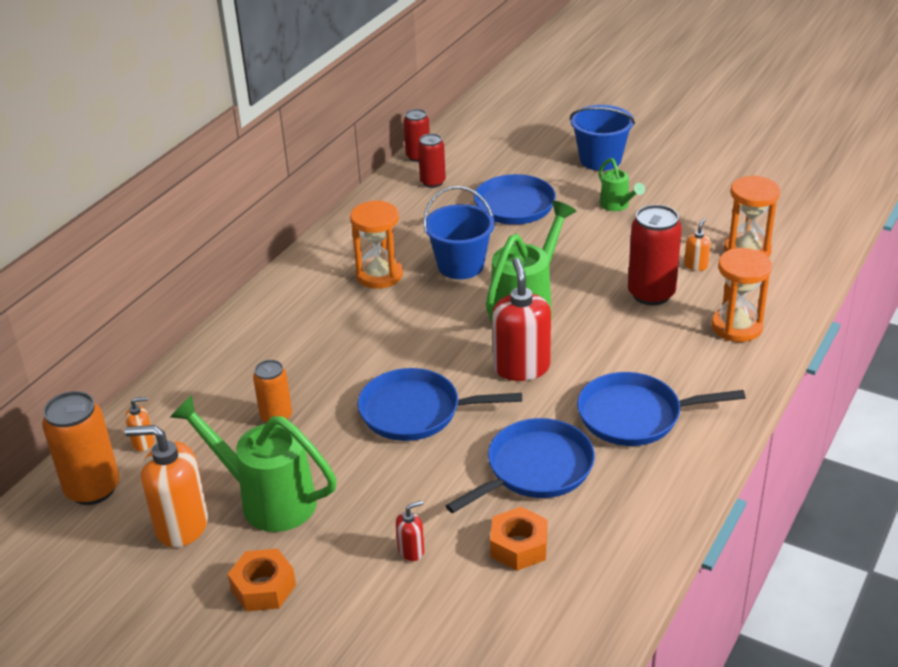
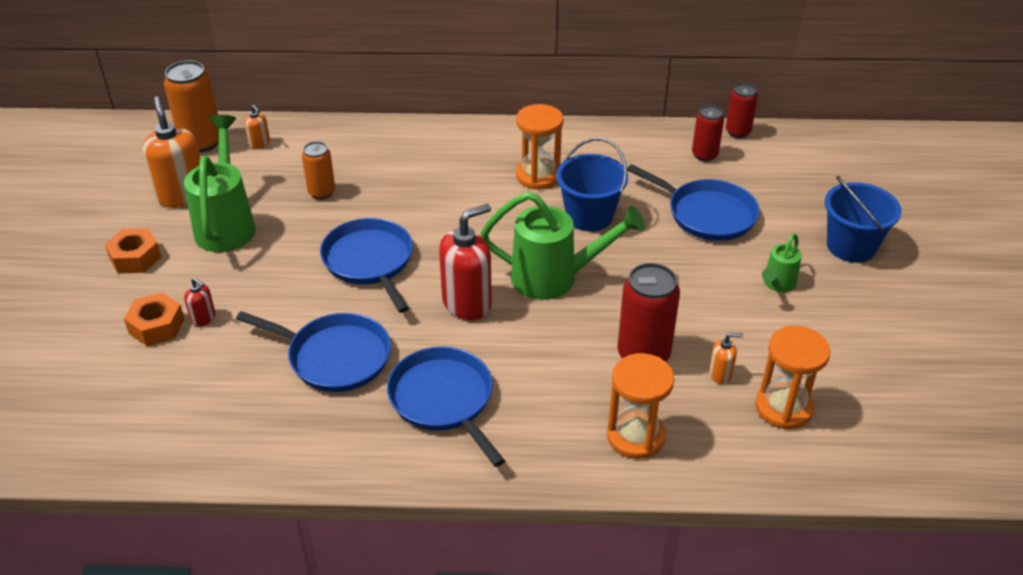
camera: 60 degrees right, 5 degrees up
(519, 546) = (234, 378): orange nut -> orange nut (156, 326)

